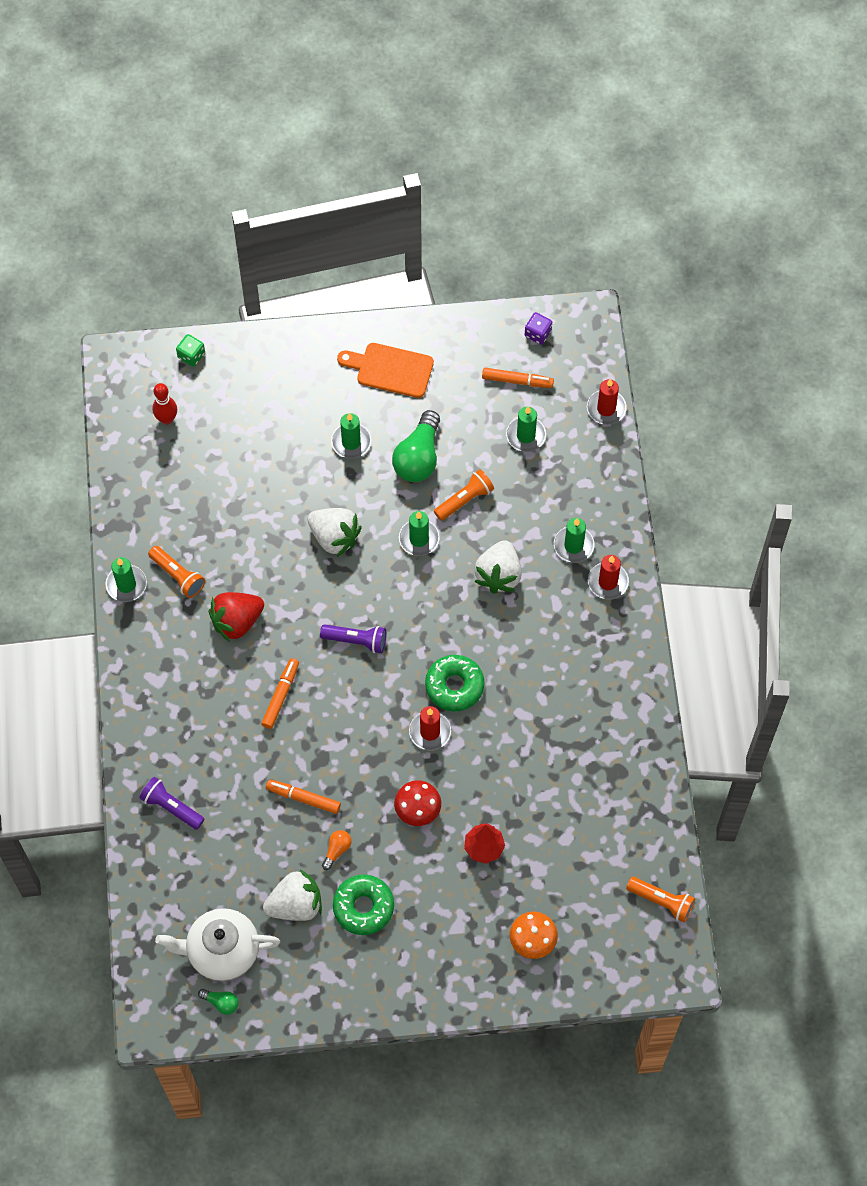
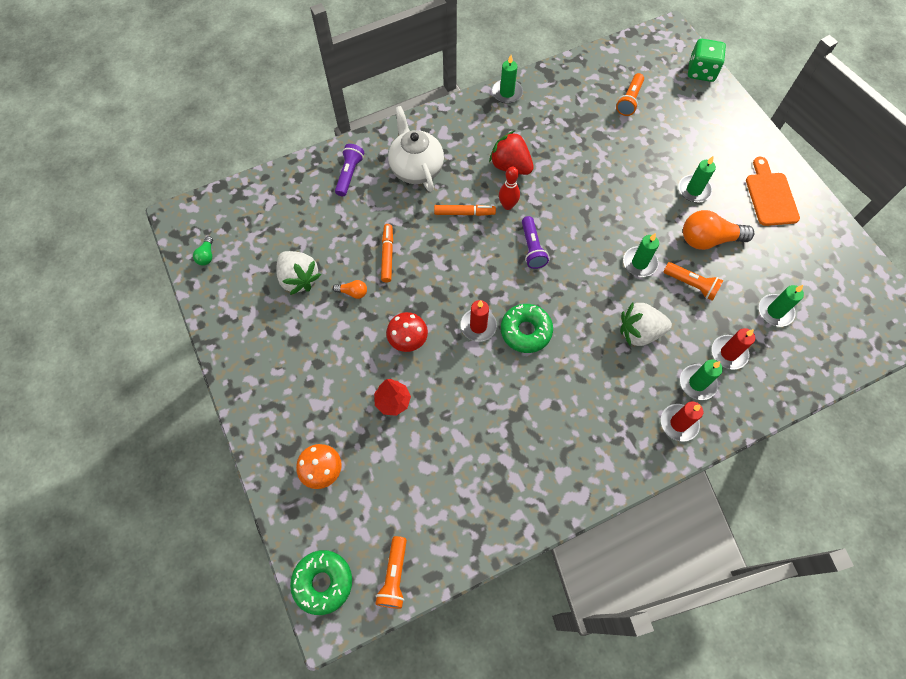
camera: 70 degrees right, 0 degrees up
(167, 419) = (644, 74): red bowling pin -> red bowling pin (507, 205)
(178, 576) = (528, 119): orange flashlight -> orange flashlight (629, 100)
(191, 355) = (701, 71): green dice -> green dice, size x1.68
(222, 951) = (247, 243): white teapot -> white teapot (416, 168)
(334, 537) = (609, 205): white strawberry -> none
(363, 907) = (311, 327): green donut -> green donut (323, 582)
(418, 457) = (708, 239): green light bulb -> orange light bulb
(517, 381) = (819, 288): orange marker -> none
(537, 334) = (872, 290): purple dice -> none
(606, 408) = (839, 367): red candle -> red candle (728, 353)

